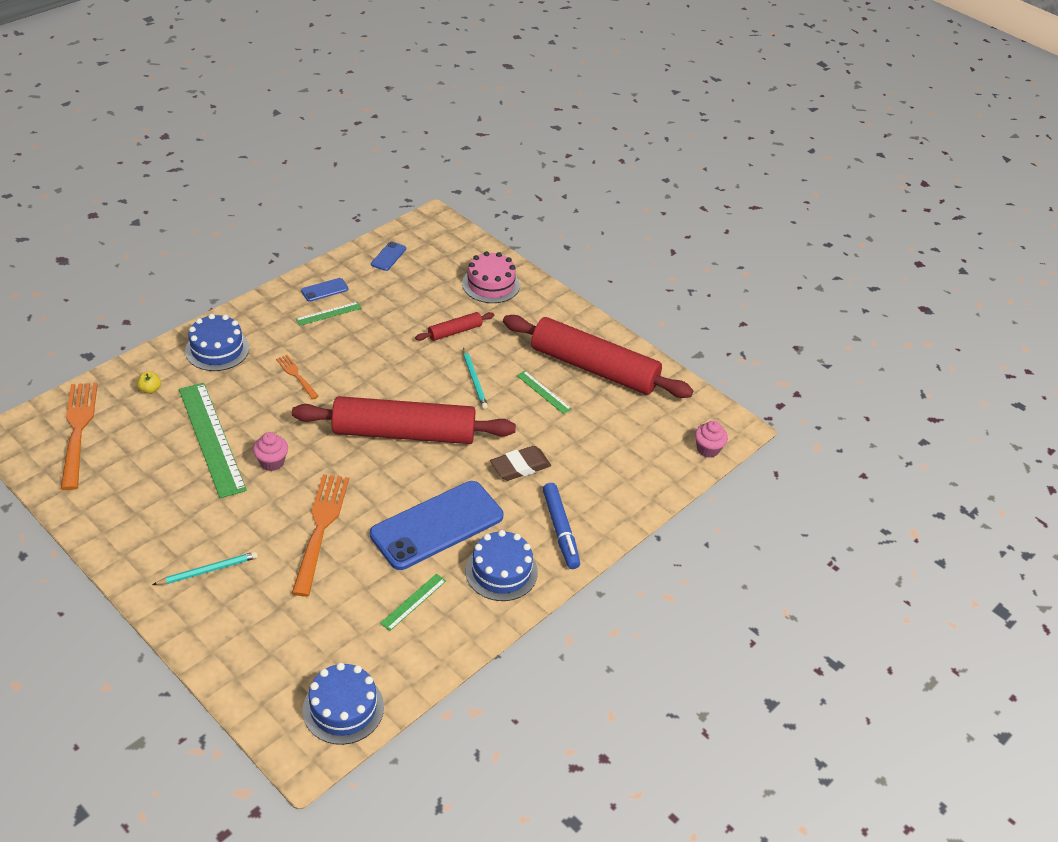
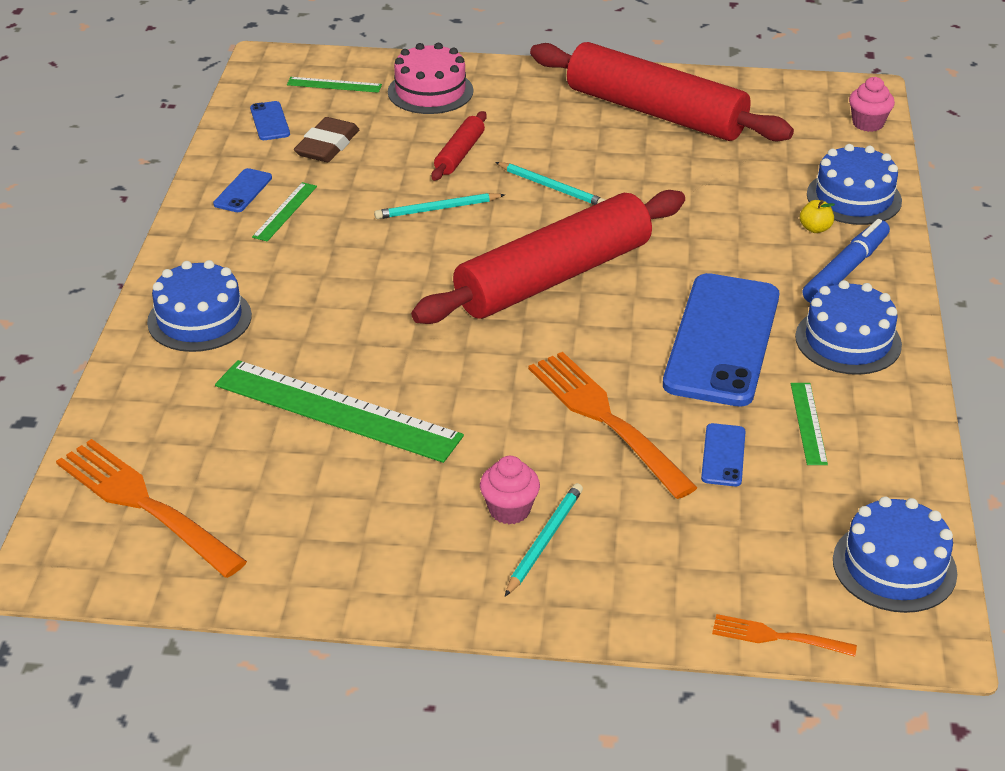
camera: 35 degrees left, 5 degrees down
(150, 389) = (176, 407): yellow apple -> yellow apple (815, 228)
(272, 462) = (449, 390): pink cupcake -> pink cupcake (509, 510)
(296, 375) = (342, 291): orange fork -> orange fork (777, 637)
(347, 588) = (723, 455): none -> blue phone
(400, 357) = (437, 209): none -> turquoise pencil
(520, 466) = (720, 238): brown eraser -> brown eraser (327, 146)
(543, 392) = (639, 159): green ruler -> green ruler (334, 85)
(560, 530) = (845, 270): blue marker -> blue marker turned 90 degrees counterclockwise
(594, 368) = (655, 112): red rolling pin -> red rolling pin turned 45 degrees clockwise
(630, 490) = (854, 197): none -> blue cake

